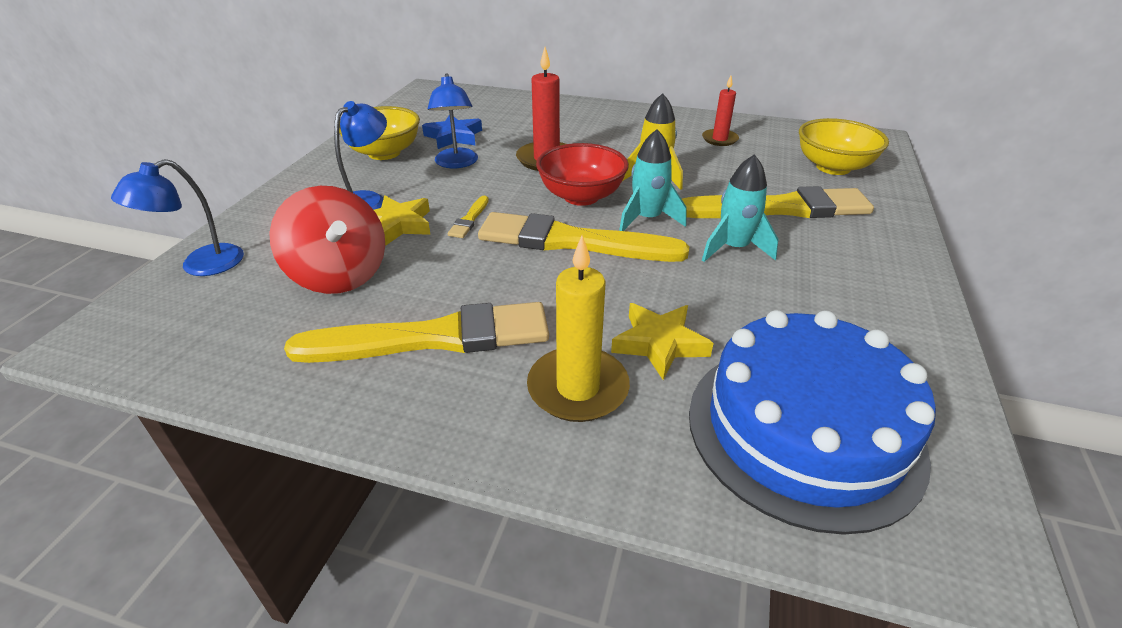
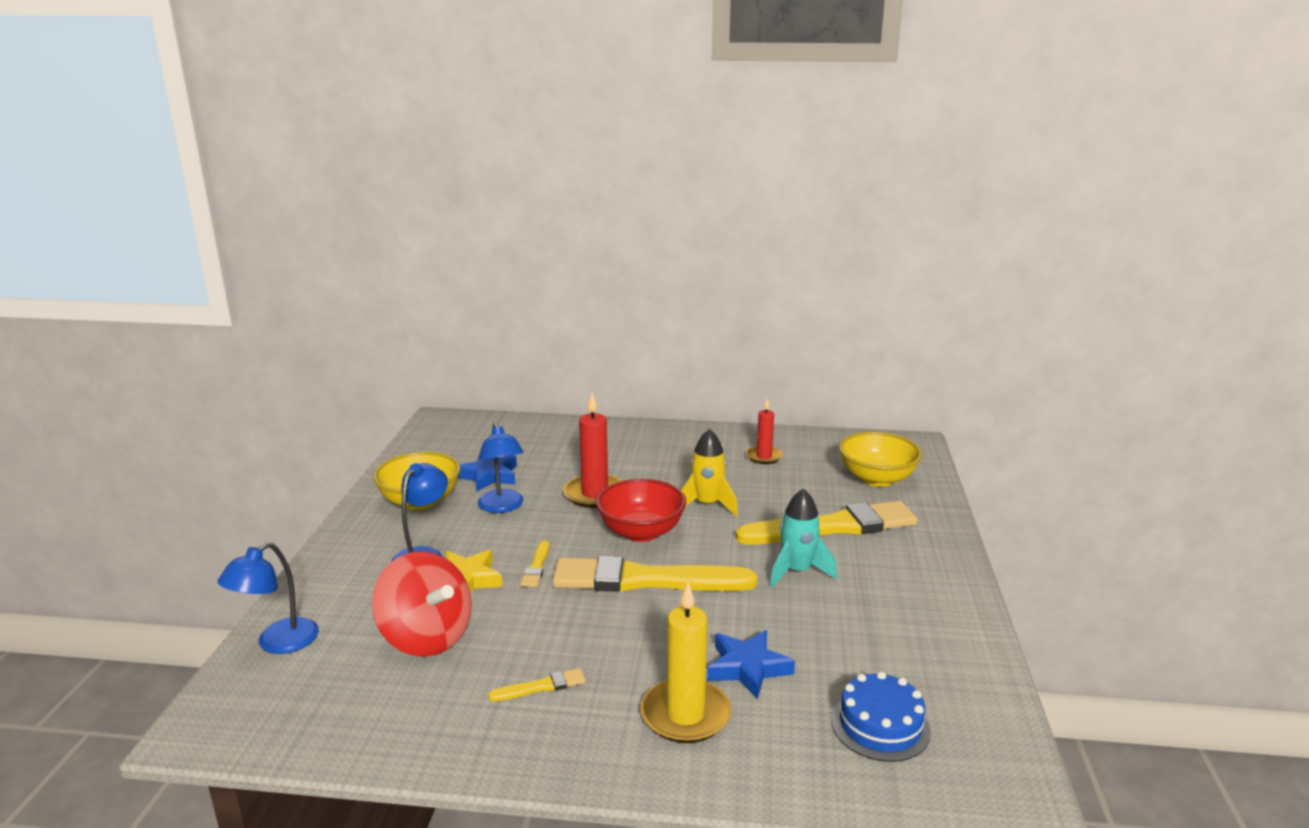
camera: 10 degrees left, 15 degrees down
(434, 338) = (541, 686): yellow brush -> yellow brush, size x0.41
(647, 219) = (711, 550): turquoise rocket -> none
(659, 344) = (747, 668): yellow star -> blue star
(803, 430) = (880, 725): blue cake -> blue cake, size x0.51

